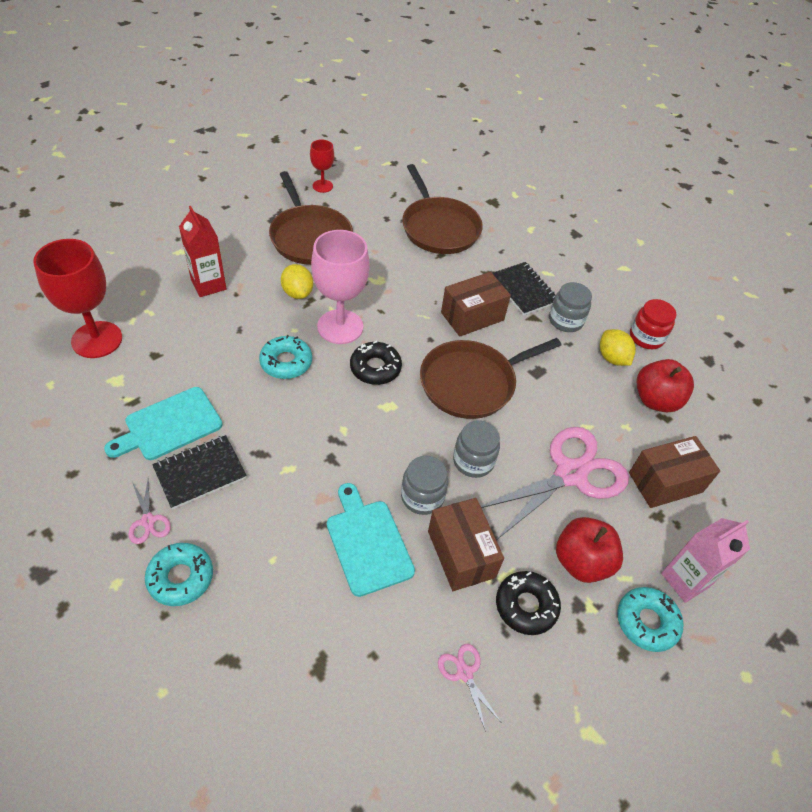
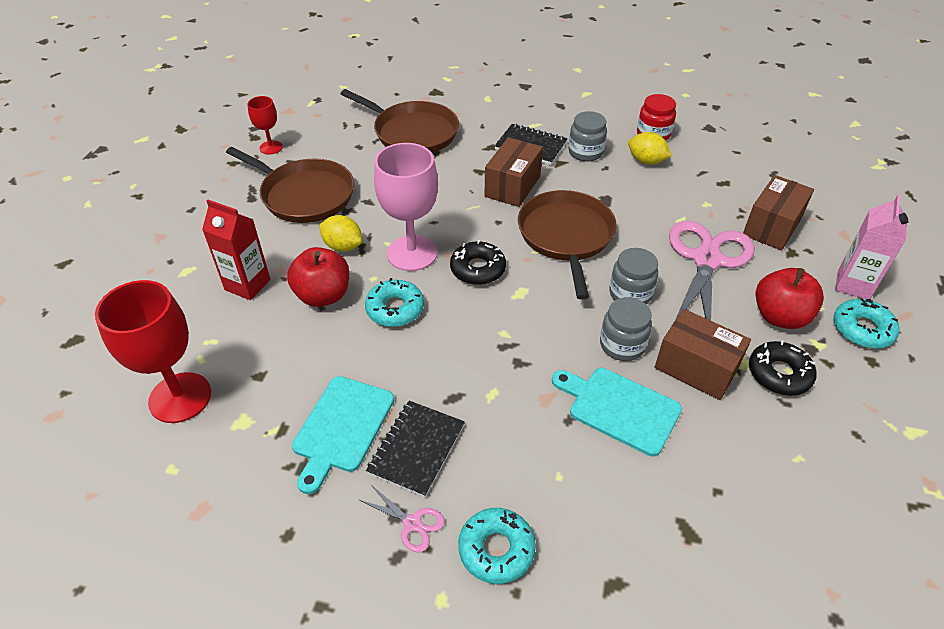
camera: 30 degrees left, 5 degrees down
(464, 673) = (792, 454): pink scissors -> none
(471, 383) = (566, 236): brown pan -> brown pan turned 150 degrees clockwise
(656, 400) = (706, 174): red apple -> red apple (323, 295)

